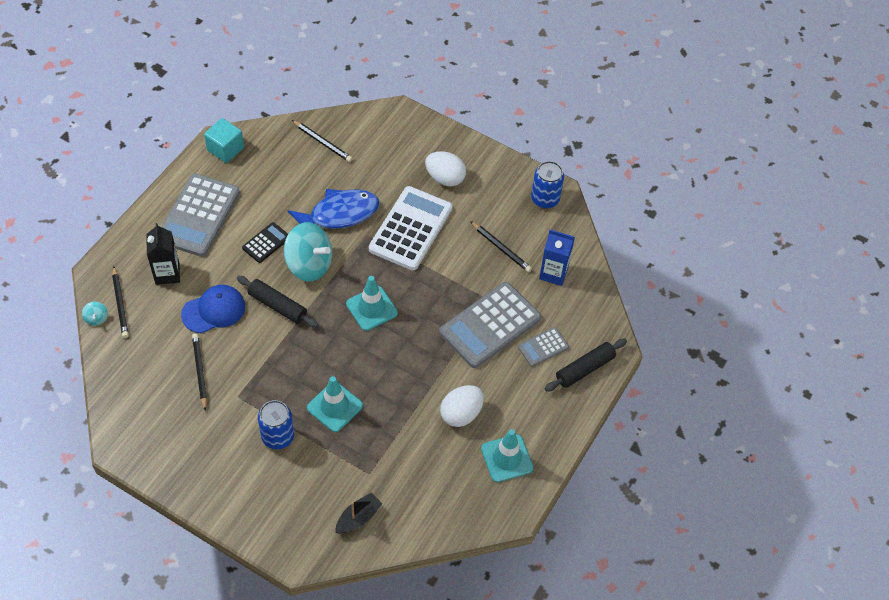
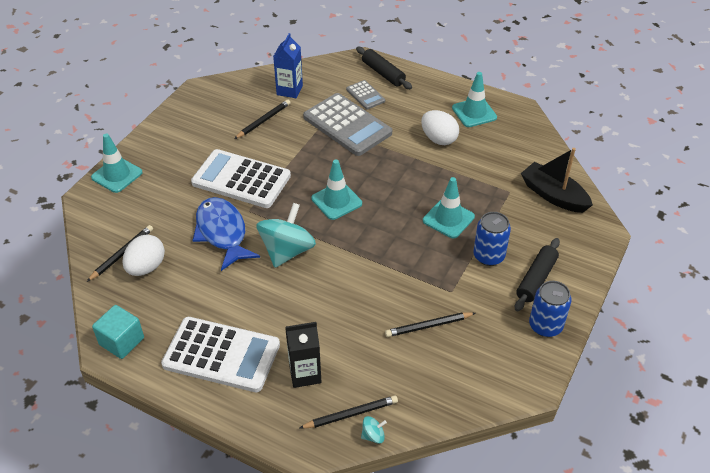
camera: 90 degrees left, 10 degrees down
(199, 216) = (221, 355): grey calculator -> white calculator
(214, 310) = (351, 324): blue cap -> none
(266, 243) = (260, 289): black calculator -> none
(277, 306) = (340, 271): black rolling pin -> black rolling pin (536, 279)
(358, 518) = (553, 195): black boat -> black boat, size x1.60
(426, 131) = (117, 175): none -> turquoise traffic cone
(445, 178) = (179, 159): white egg -> white egg (146, 267)
(545, 199) = (208, 96): blue can -> blue can (545, 326)

